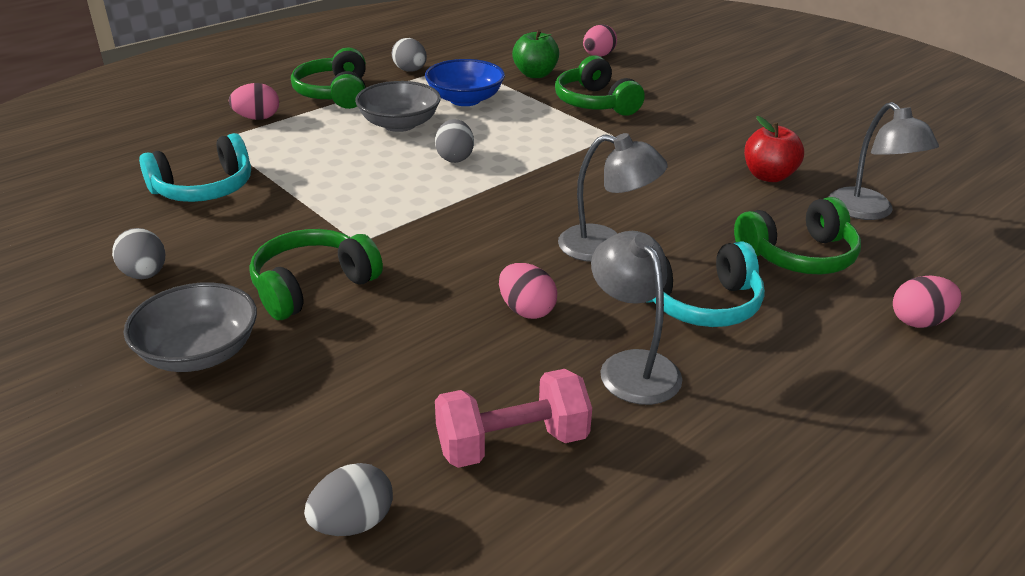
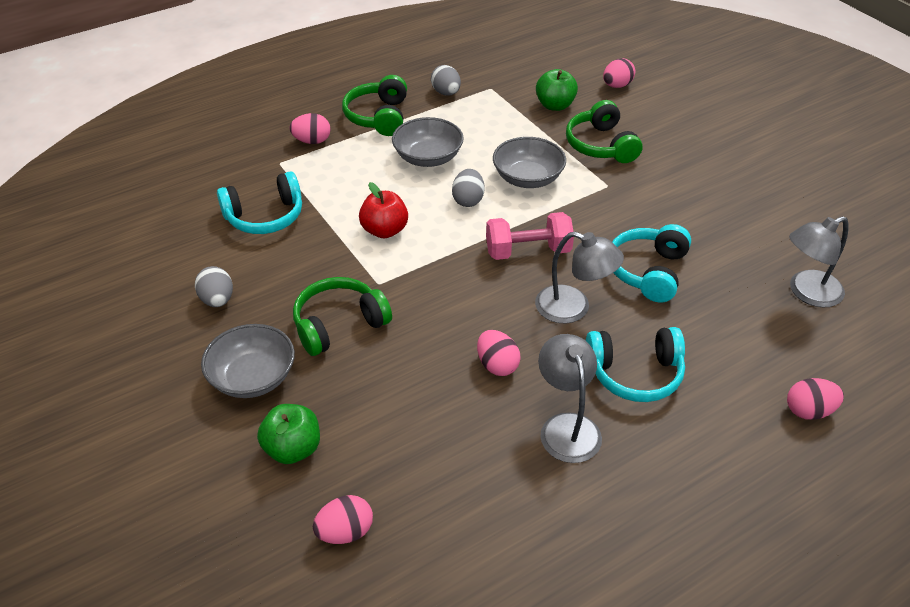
camera: 10 degrees right, 10 degrees up
(264, 429) = (293, 449): none -> green apple
(353, 523) = (345, 532): grey egg -> pink egg
(465, 99) = (488, 132): blue bowl -> none
(512, 443) = (464, 483): pink dumbbell -> pink dumbbell (528, 251)
(520, 134) = (528, 178): none -> grey bowl
(683, 206) = (648, 271): none -> turquoise headphones
(768, 176) = (731, 245): red apple -> red apple (384, 230)
(798, 256) = (730, 334): green headphones -> none
(869, 211) = (807, 293): grey lamp -> grey lamp turned 75 degrees clockwise

